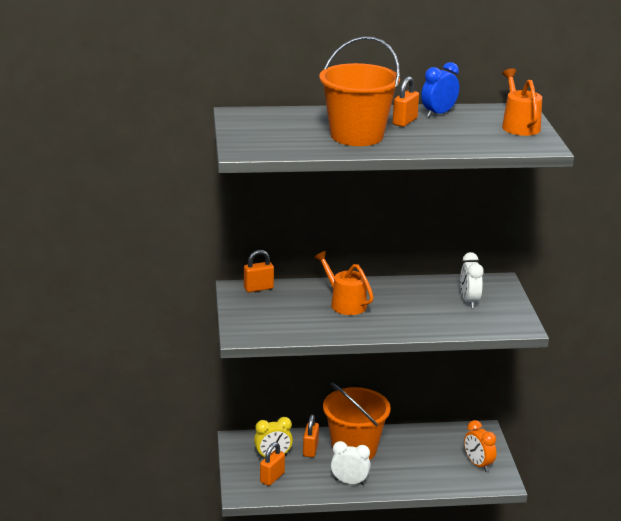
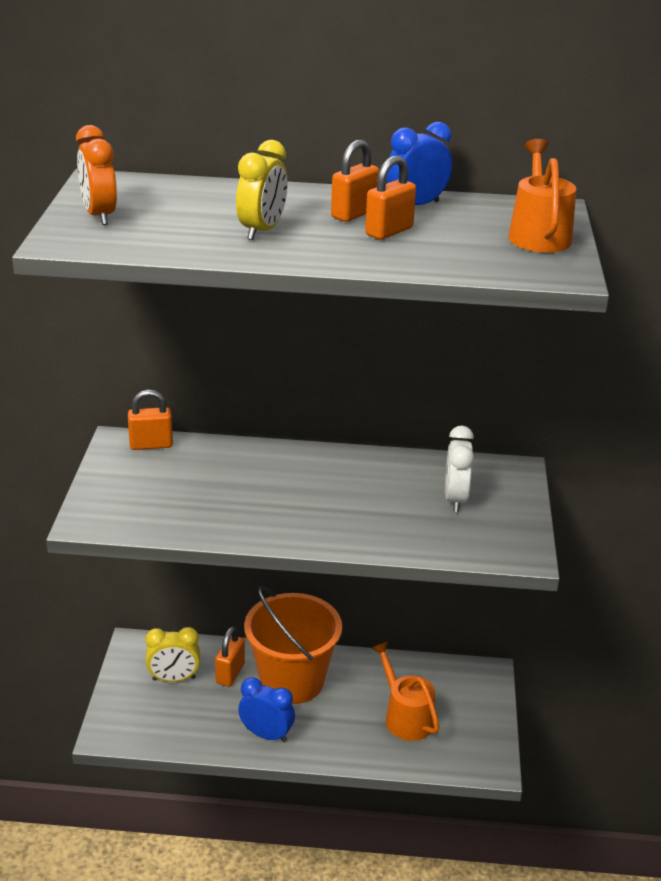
camera: 10 degrees right, 5 degrees up
(272, 478) = (160, 712): orange padlock -> orange padlock (389, 231)
(345, 303) = (265, 483): orange watering can -> orange watering can (405, 717)
(349, 482) = (266, 734): white clock -> blue clock
(356, 136) = (262, 231): orange bucket -> yellow clock
(478, 464) = (462, 729): orange clock -> orange clock (99, 215)

